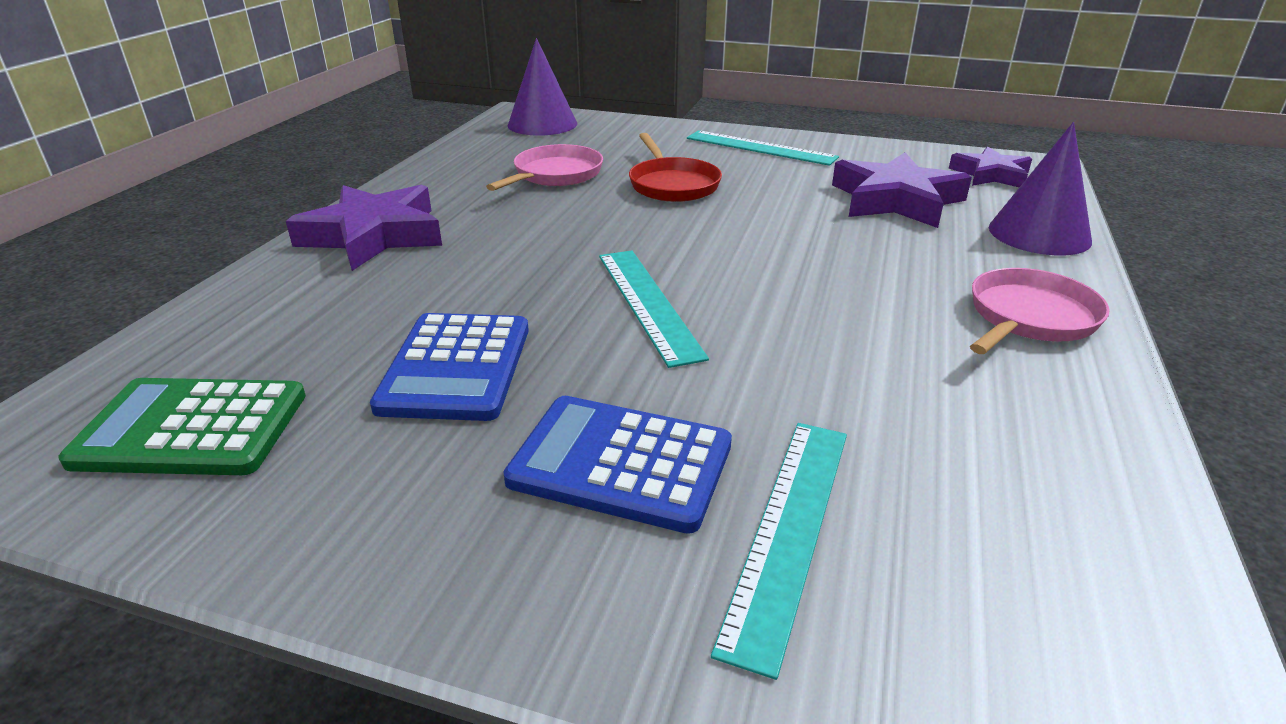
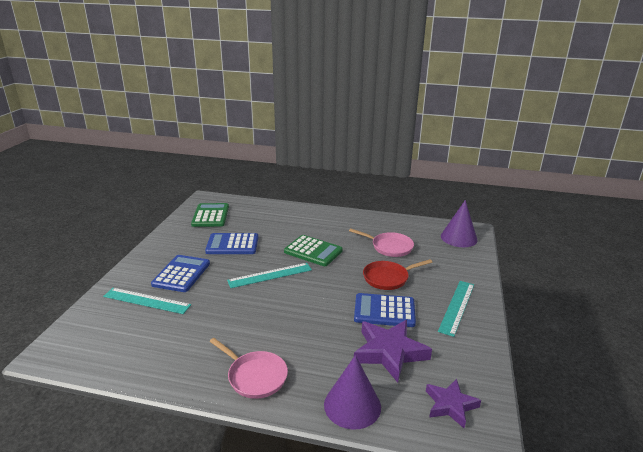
camera: 85 degrees right, 5 degrees down
(374, 235) = (319, 218): purple star -> none
(544, 248) = (313, 251): none -> green calculator
(780, 195) = (384, 311): none -> blue calculator

